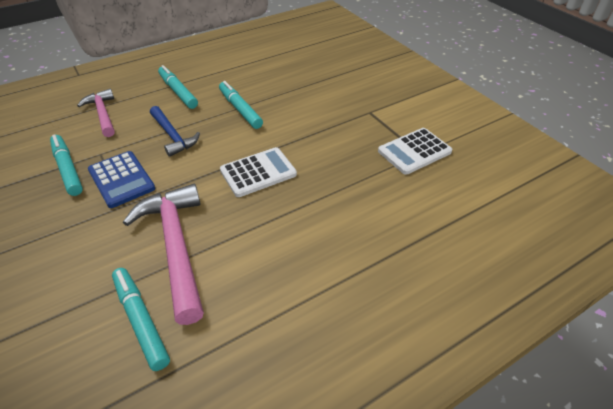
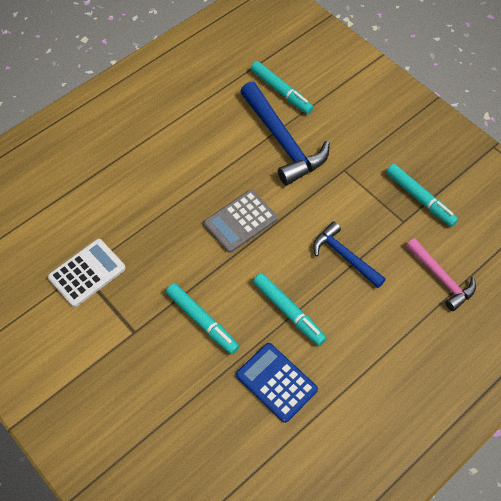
camera: 170 degrees right, 15 degrees up
(121, 179) = (363, 194): blue calculator -> blue calculator (276, 382)
(176, 247) = (282, 141): pink hammer -> blue hammer
(178, 92) = (377, 333): turquoise marker -> turquoise marker (202, 321)
(258, 172) = (240, 221): white calculator -> grey calculator

